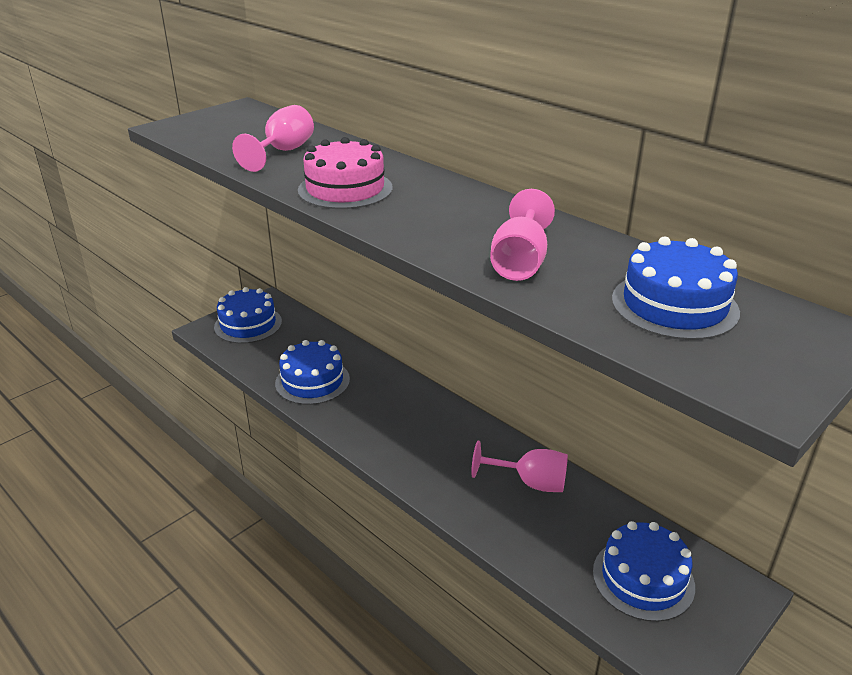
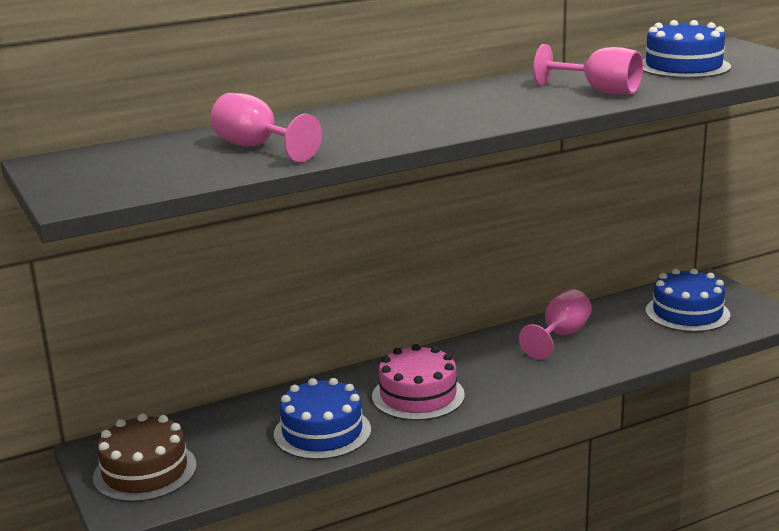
camera: 70 degrees left, 10 degrees down
(248, 324) = (145, 471): blue cake -> brown cake
(345, 189) = (398, 129): pink cake -> pink cake (418, 396)

